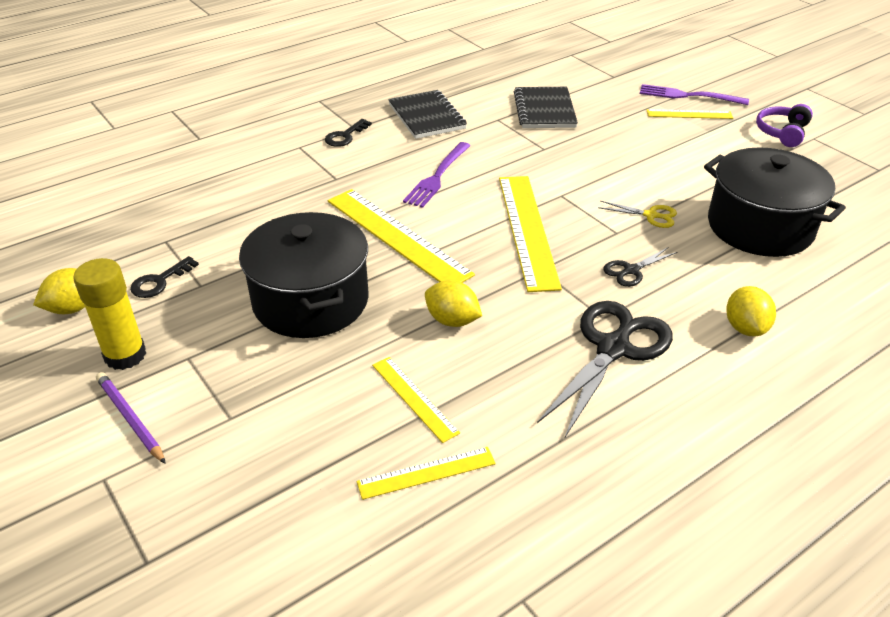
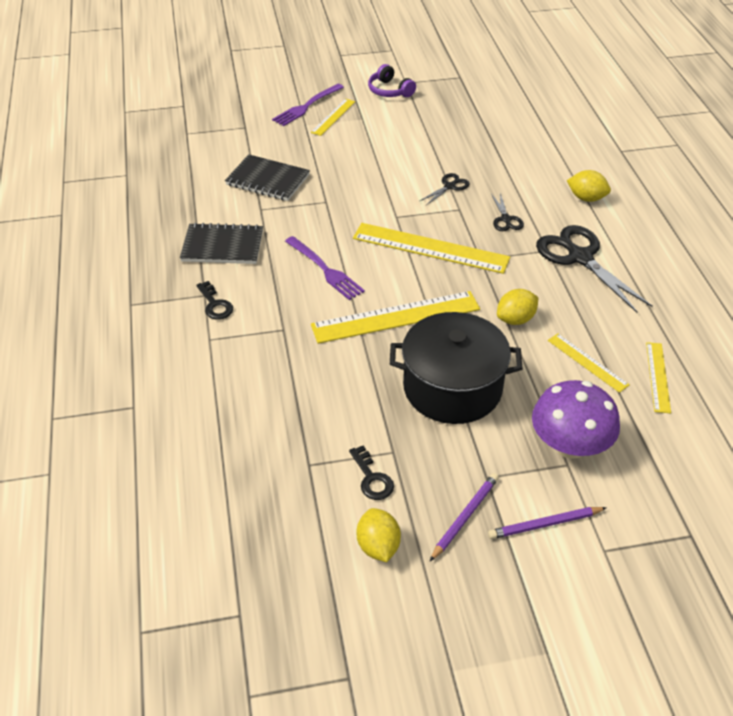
camera: 65 degrees left, 5 degrees up
(125, 355) = (465, 517): yellow glue stick -> purple pencil
(261, 412) = (569, 445): none -> purple mushroom
(414, 398) = (587, 362): yellow ruler -> yellow ruler turned 60 degrees clockwise
(651, 215) = (449, 186): yellow scissors -> black scissors
(760, 227) = (491, 148): black pot -> none

